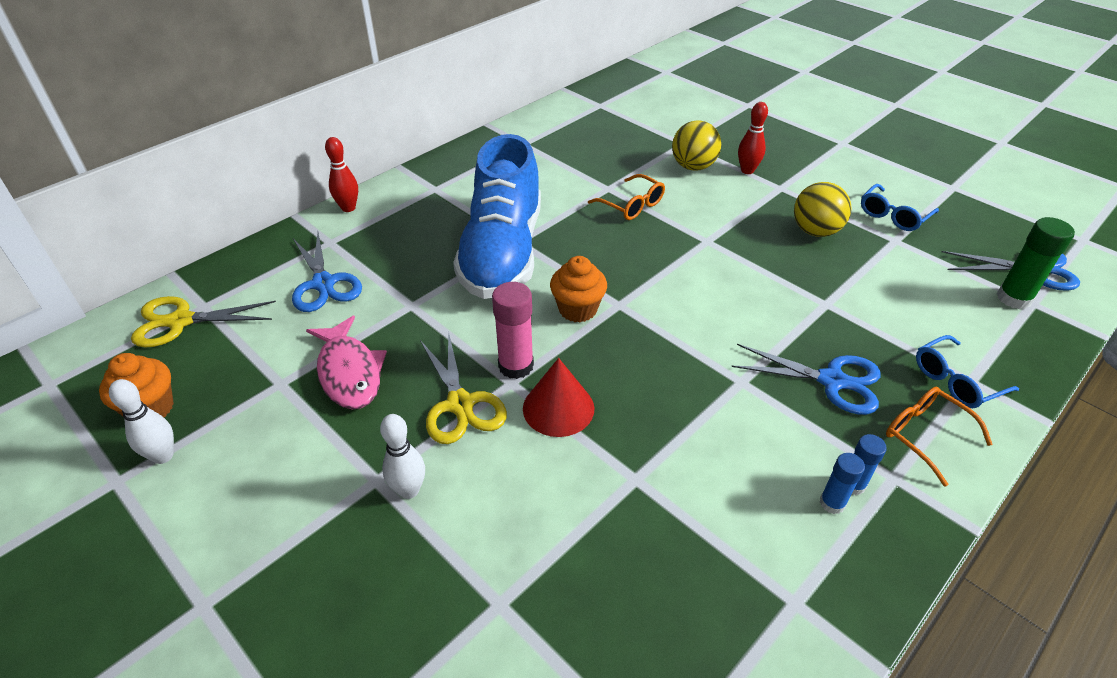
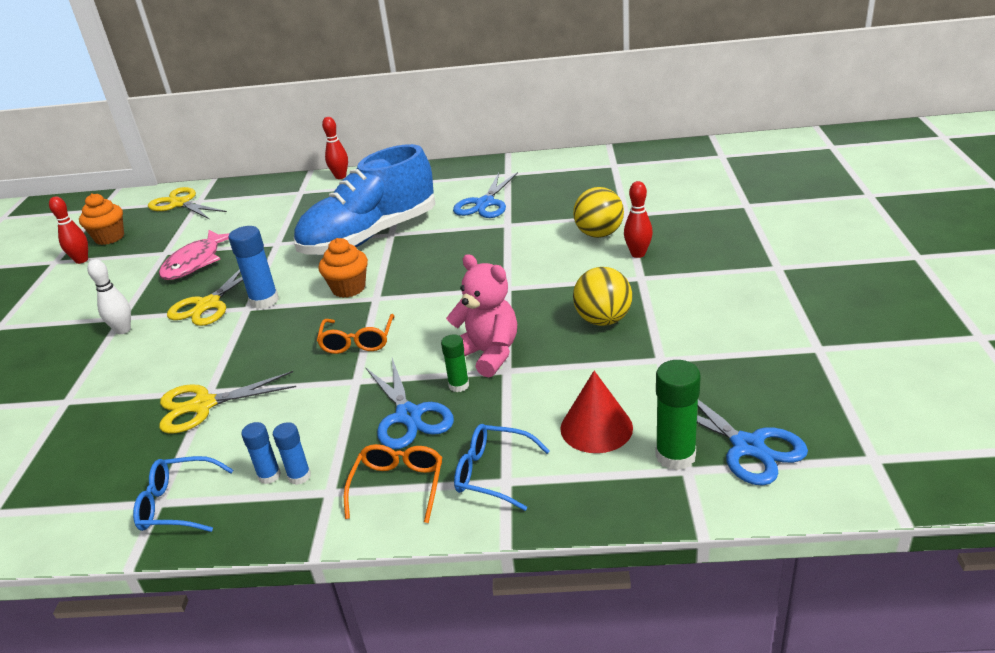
camera: 50 degrees right, 10 degrees down
(163, 456) = (81, 260): white bowling pin -> red bowling pin
(323, 283) = (260, 213): blue scissors -> blue scissors (485, 203)
(516, 366) = (264, 301): pink glue stick -> blue glue stick
(558, 408) = (242, 333): red cone -> red cone (596, 428)
(632, 205) = (501, 242): orange glasses -> orange glasses (357, 342)
(658, 494) = (203, 405): none -> yellow scissors
(792, 299) = (487, 354): none -> pink teddy bear
(819, 335) = (459, 385): none -> green glue stick
(893, 216) = (699, 341): blue glasses -> blue glasses (177, 504)

